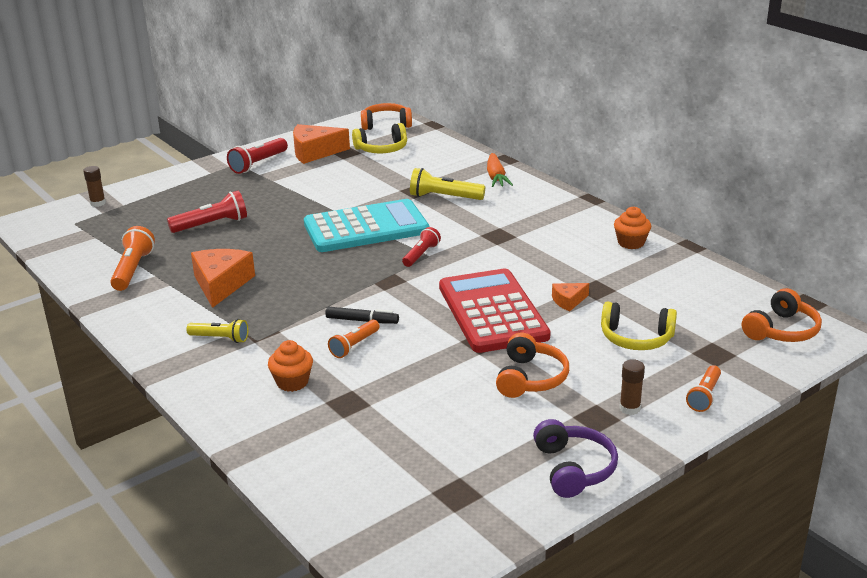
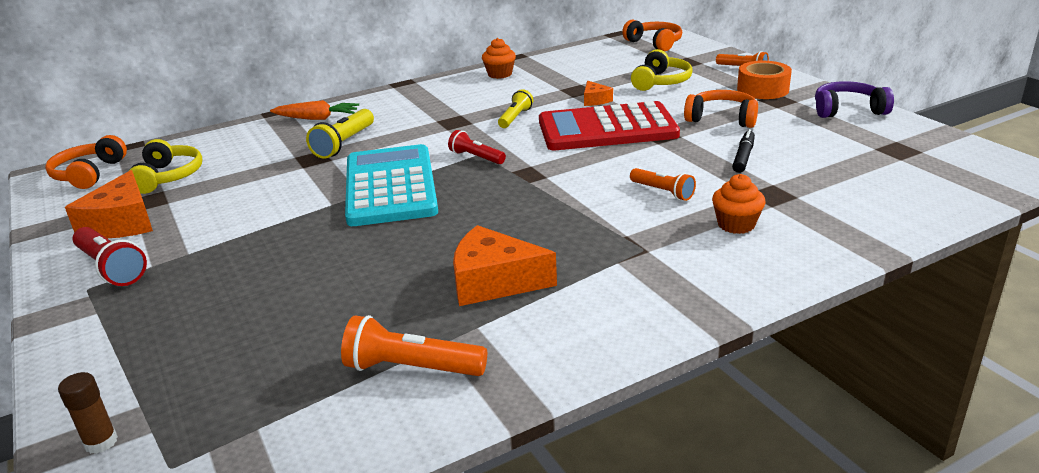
camera: 80 degrees left, 0 degrees up
(211, 224) = (299, 300): red flashlight -> none
(220, 338) = (638, 275): yellow flashlight -> yellow flashlight (515, 118)
(362, 321) = (611, 188): black marker -> black marker (743, 157)
(629, 408) = (762, 89): brown glue stick -> orange tape

